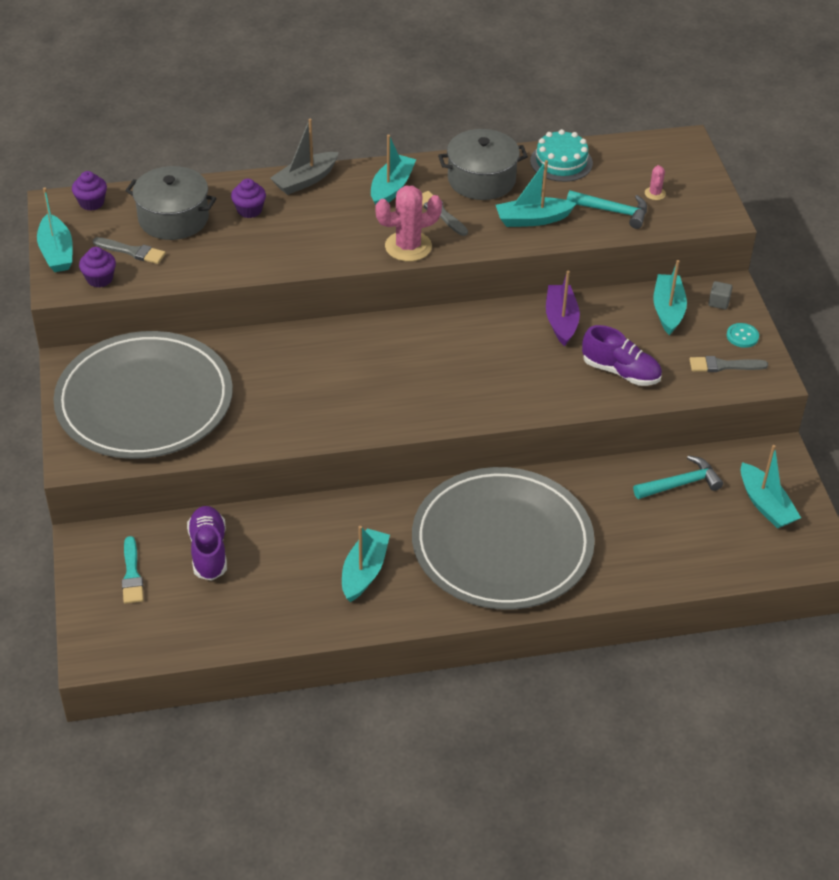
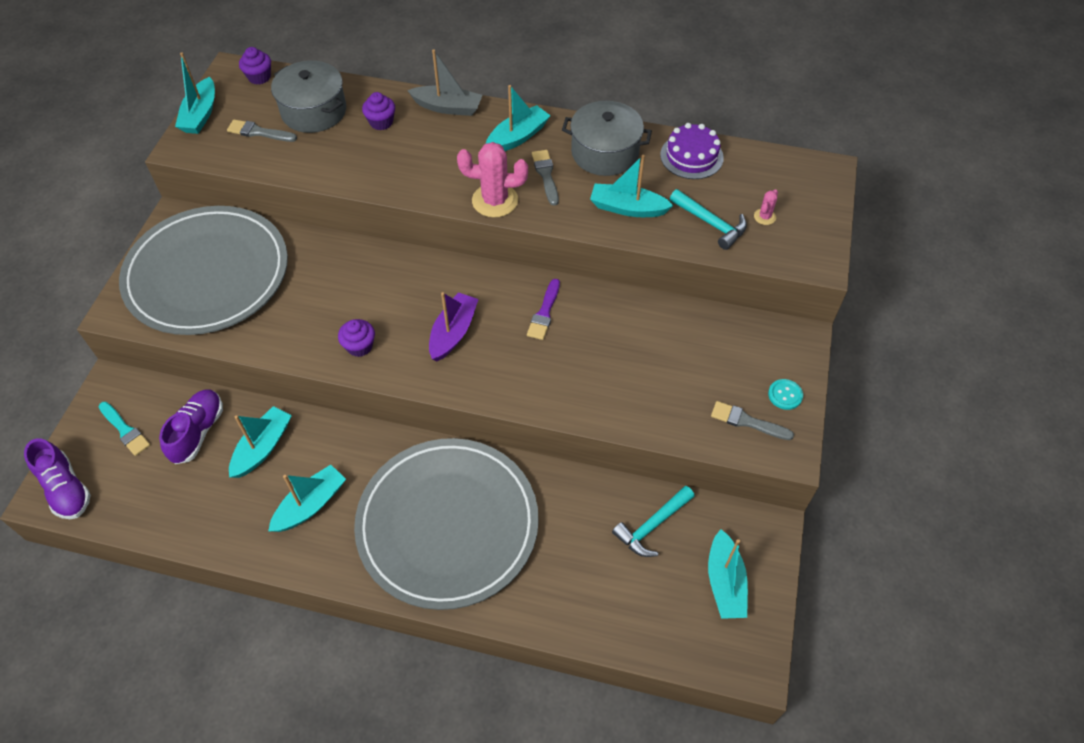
camera: 25 degrees right, 10 degrees up
(99, 279) = (216, 150): purple cupcake -> purple cupcake (359, 346)
(132, 251) = (259, 132): grey brush -> grey brush turned 150 degrees clockwise
(132, 574) = (125, 430): turquoise brush -> turquoise brush turned 60 degrees counterclockwise
(305, 180) = (447, 107): grey boat -> grey boat turned 150 degrees counterclockwise
(495, 336) = (544, 312): none -> purple brush
(561, 162) = (691, 156): turquoise cake -> purple cake
(561, 321) = (615, 317): purple boat -> purple boat (453, 333)
(620, 372) = (640, 392): purple shoe -> purple shoe (66, 489)
(668, 310) = (725, 340): turquoise boat -> turquoise boat (262, 448)
(680, 484) = (652, 525): turquoise hammer -> turquoise hammer turned 135 degrees clockwise
(718, 302) = (782, 349): grey cube -> none

